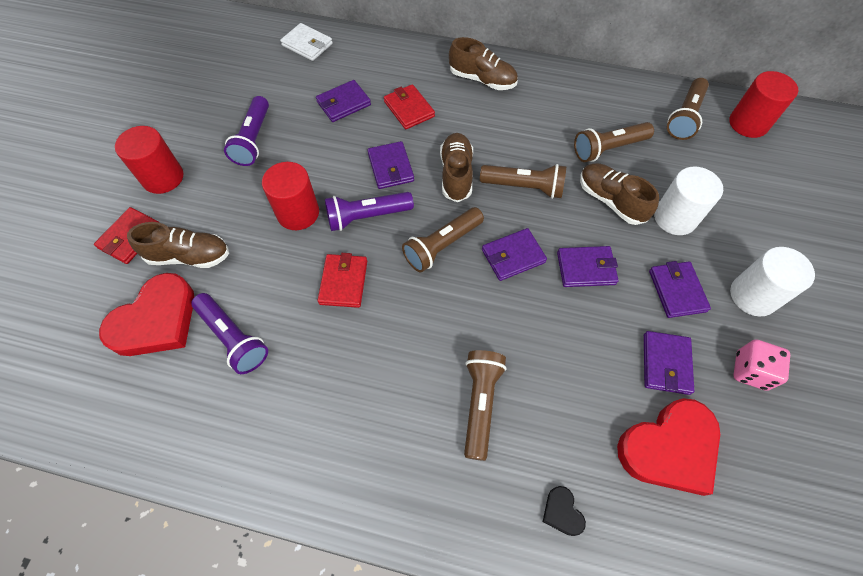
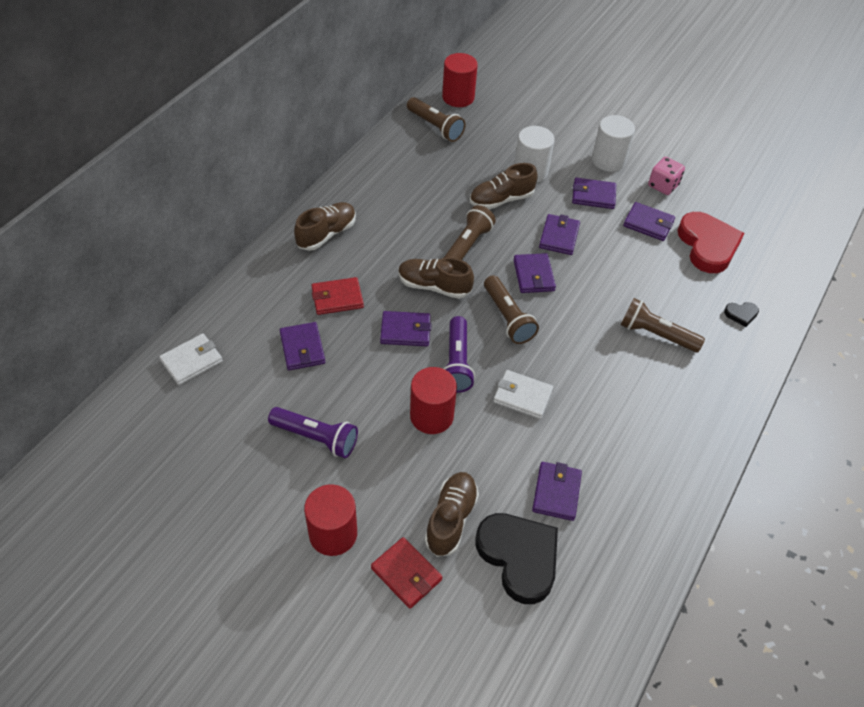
camera: 75 degrees left, 10 degrees down
(156, 320) = (519, 557): red heart -> black heart
(233, 338) = (556, 492): purple flashlight -> purple wallet
(343, 282) = (522, 396): red wallet -> white wallet
(608, 149) = (448, 182): brown flashlight -> none

